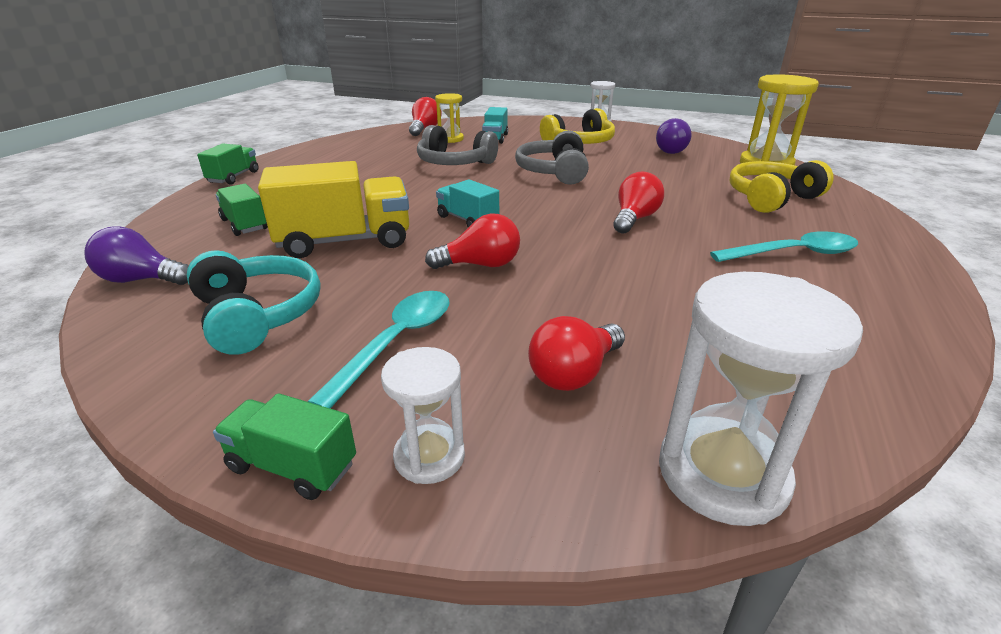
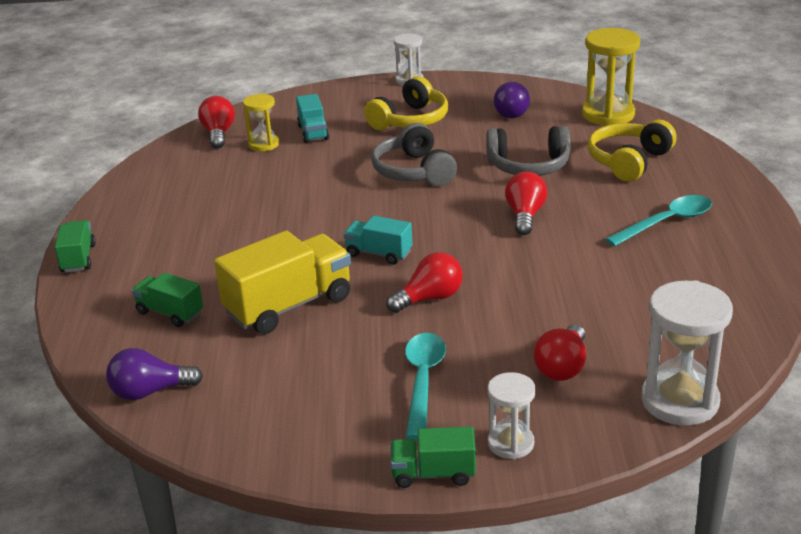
camera: 20 degrees left, 0 degrees up
(257, 315) = (293, 392): turquoise headphones -> none
(454, 163) = (301, 181): grey headphones -> grey headphones (528, 166)

